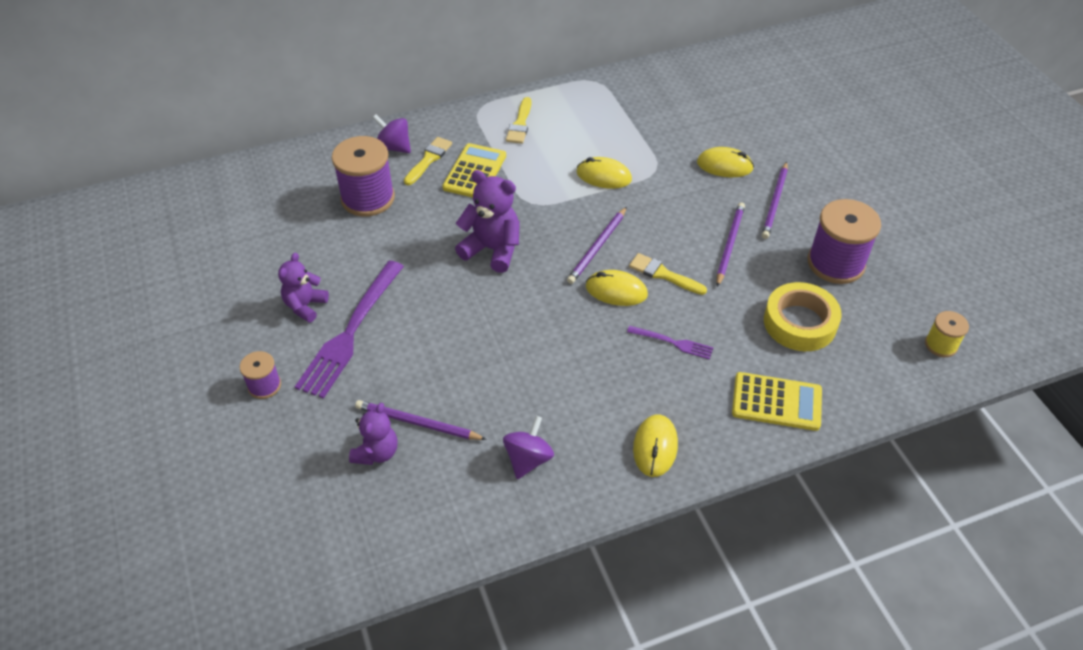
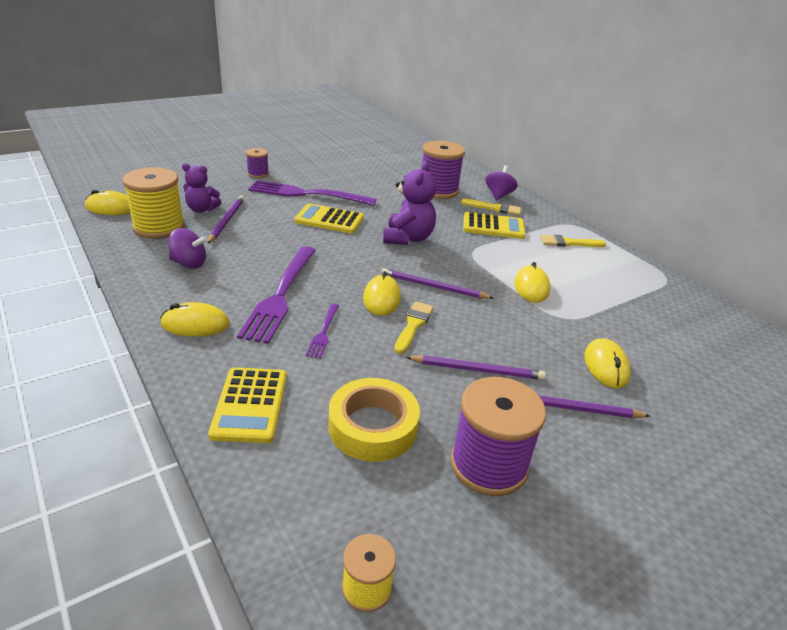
camera: 75 degrees right, 15 degrees down
(305, 306) = (327, 179): purple teddy bear -> none
(350, 566) = (111, 208): none -> yellow mouse
(424, 499) = (159, 227): none -> yellow spool
(432, 315) = (329, 220): none -> yellow calculator
(605, 373) = (280, 296): none -> purple fork

